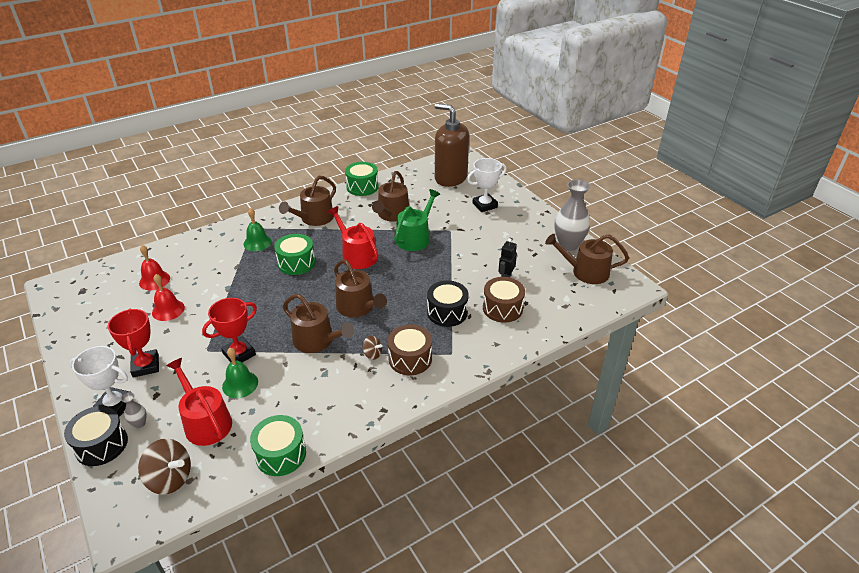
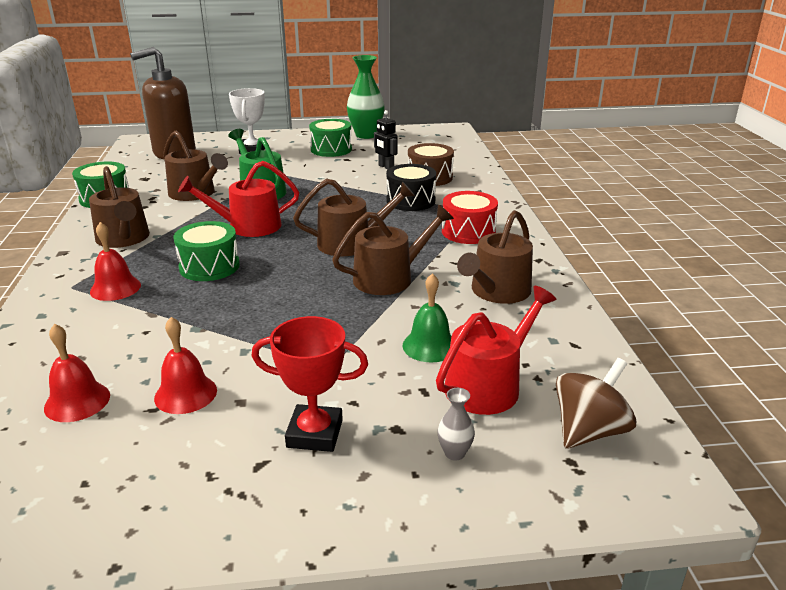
camera: 65 degrees left, 10 degrees down
(101, 445) = (482, 504): black drum -> none
(115, 405) = (389, 480): white trophy -> none
(205, 422) = (488, 385): red watering can -> red watering can turned 150 degrees clockwise
(239, 354) = (365, 338): red trophy -> none
(257, 242) = (115, 288): green bell -> red bell
(281, 454) = (579, 333): green drum -> green drum (331, 149)
(372, 354) = (444, 249): brown spinning top -> none
(410, 359) = (468, 232): brown drum -> red drum
(568, 245) = (366, 135): grey vase -> green vase
(585, 272) = (412, 138): brown watering can -> brown watering can (497, 292)

